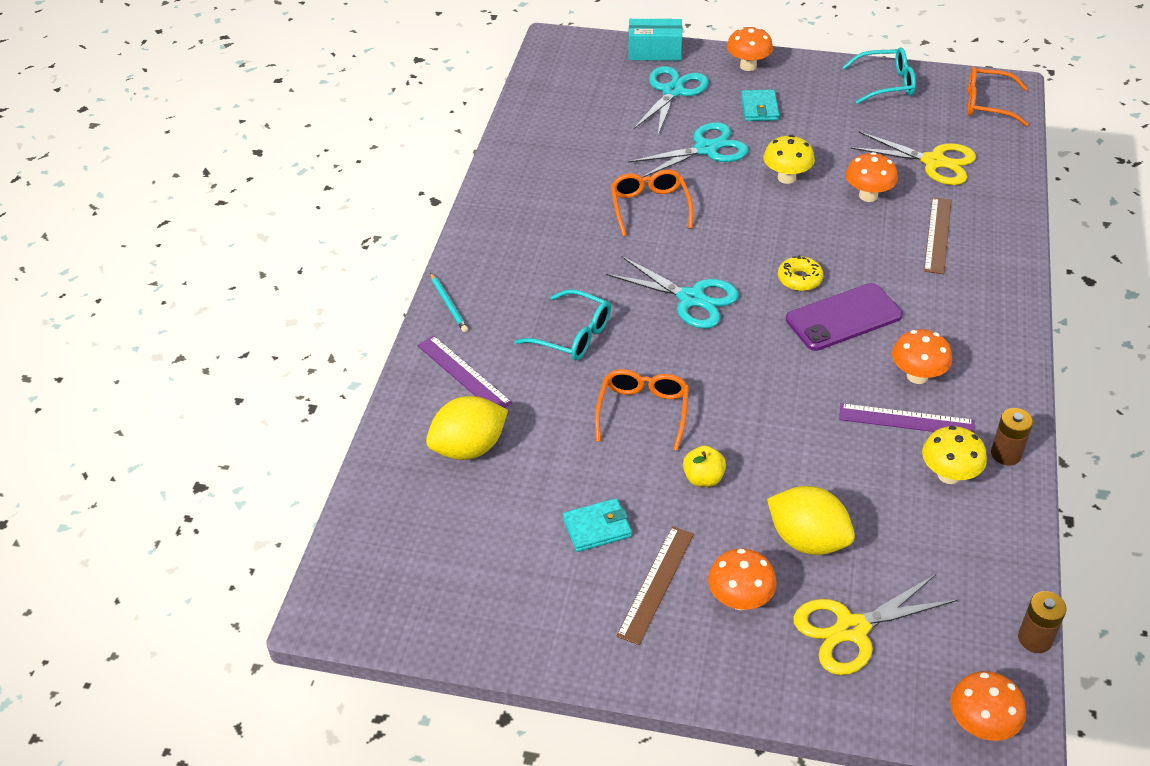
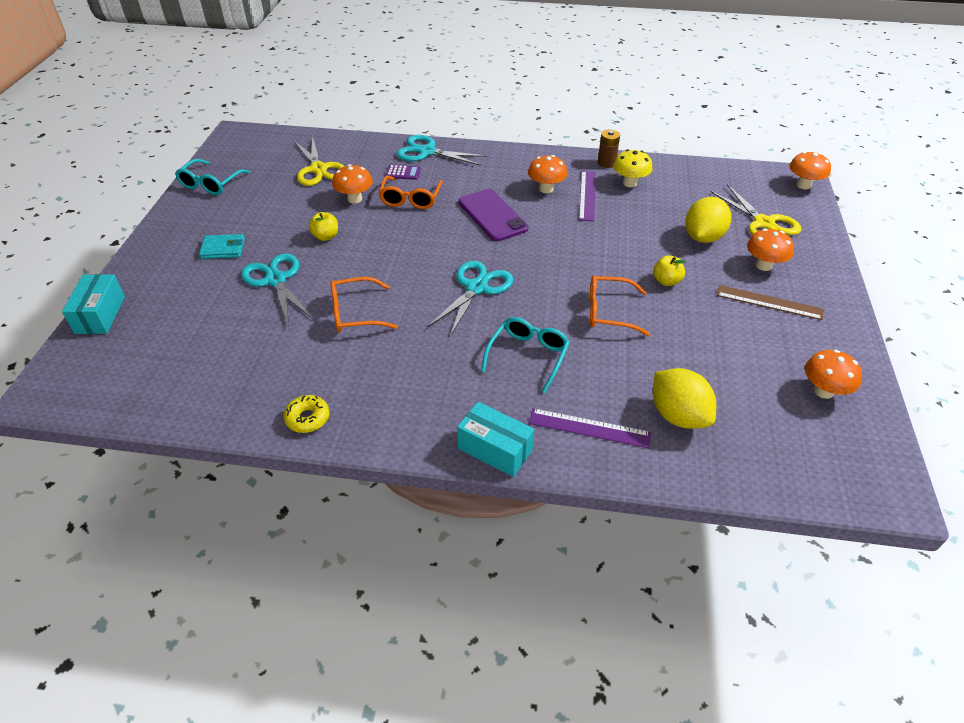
camera: 95 degrees left, 0 degrees up
(449, 304) = (495, 449): turquoise pencil -> turquoise box
(463, 374) = (589, 428): purple ruler -> purple ruler turned 60 degrees clockwise
(597, 528) = (732, 333): turquoise wallet -> none
(672, 91) = (177, 301): turquoise scissors -> turquoise scissors (427, 152)
(748, 66) = (153, 254): orange mushroom -> orange mushroom (823, 391)
(786, 178) = (325, 236): yellow mushroom -> yellow apple
(799, 279) = (451, 233): yellow donut -> yellow donut (307, 418)
(886, 84) = (210, 184): turquoise glasses -> turquoise glasses turned 150 degrees counterclockwise
(934, 162) = (318, 169): yellow scissors -> yellow scissors turned 135 degrees clockwise
(937, 235) = (403, 173): brown ruler -> purple calculator
(987, 104) = (253, 143): orange glasses -> orange glasses (410, 199)
(1035, 639) = (738, 165): brown battery -> none

